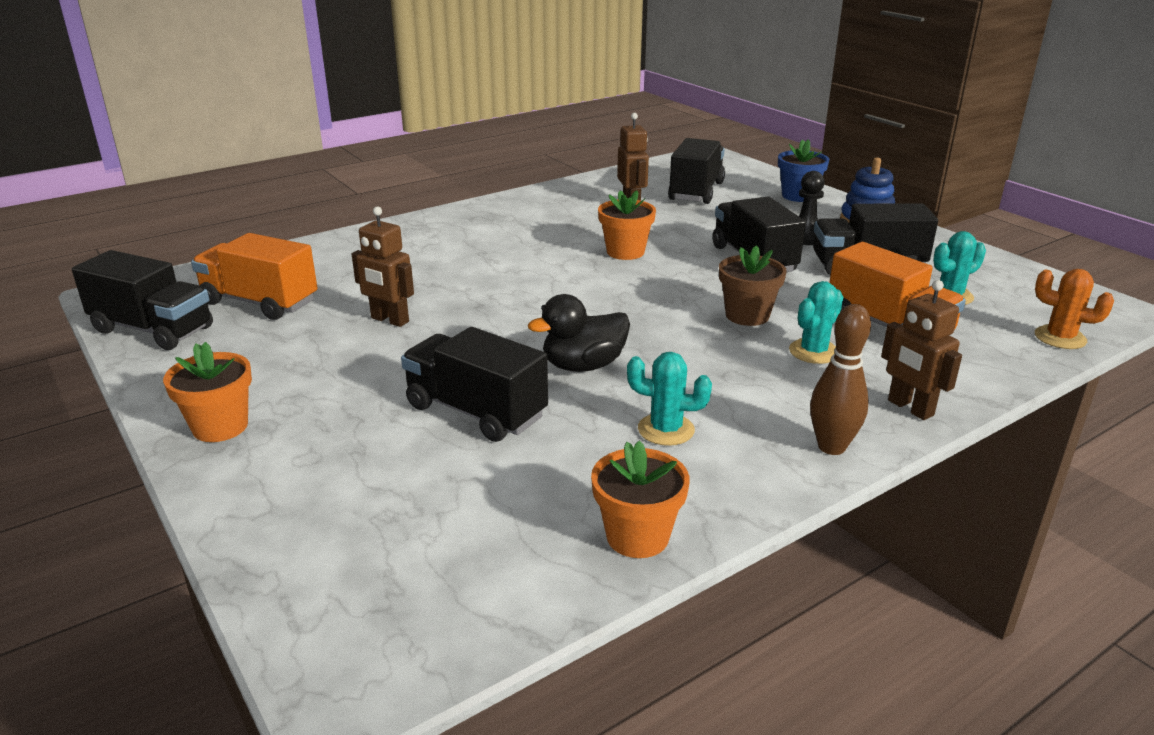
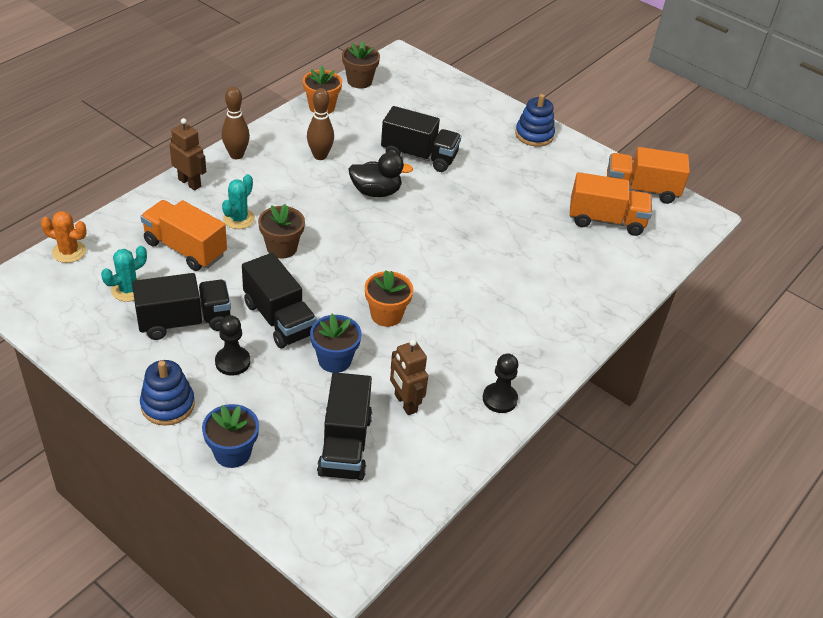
camera: 160 degrees right, 15 degrees up
(153, 330) = (641, 190): black truck -> orange truck
(220, 427) = (534, 135): orange flower pot -> blue stacking toy
(389, 320) = (512, 214): brown robot -> none
(515, 606) = (359, 81): none -> brown flower pot
(539, 199) = (499, 399): none -> black pawn
(583, 366) = (376, 192): black duck -> black duck turned 45 degrees clockwise
(666, 430) = (320, 156): turquoise cactus -> brown bowling pin
(694, 230) = (334, 360): none -> blue flower pot

